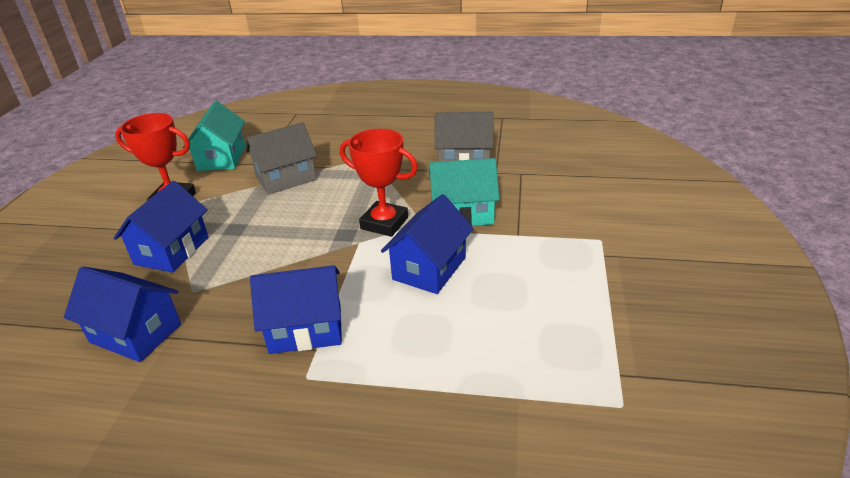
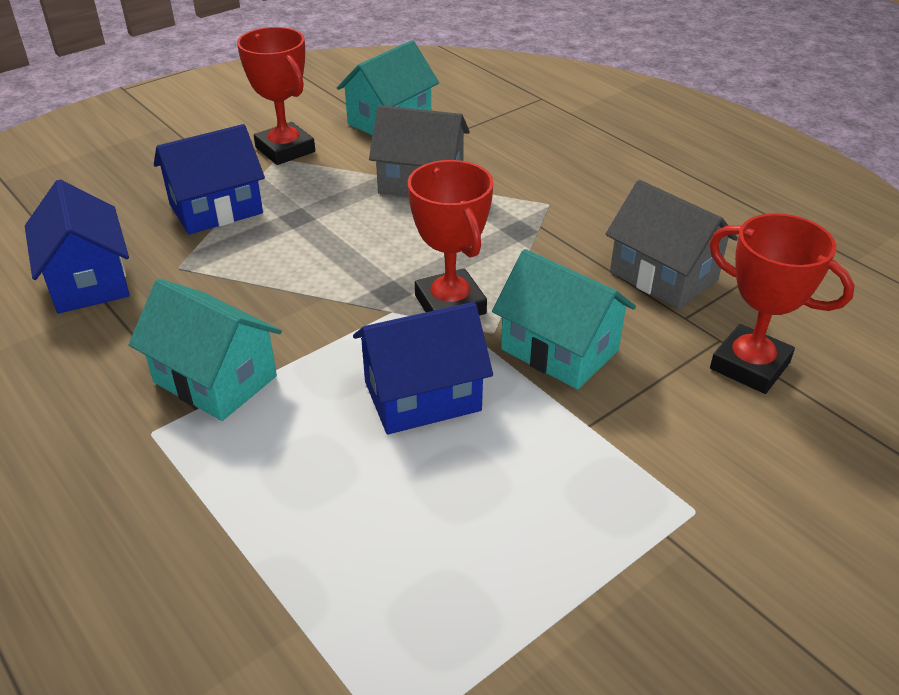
camera: 40 degrees right, 5 degrees up
(306, 329) = (215, 379): blue house -> turquoise house
(545, 176) = (749, 365): none -> red trophy

